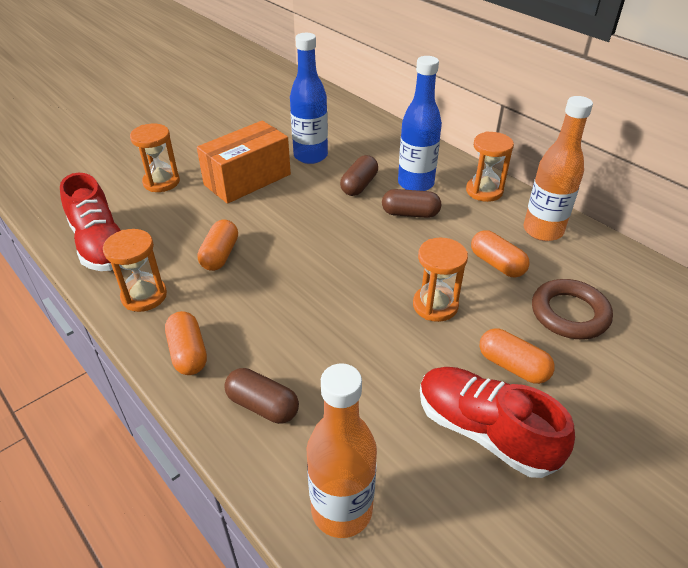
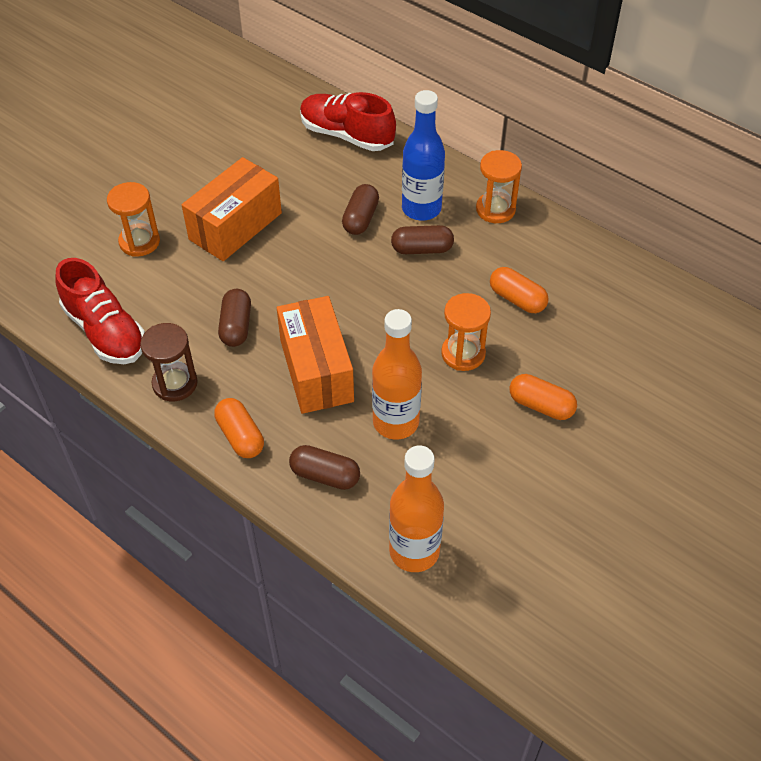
camera: 10 degrees left, 10 degrees up
(144, 296) = (175, 383): orange hourglass -> brown hourglass
(220, 255) = (236, 326): orange capsule -> brown capsule
(284, 302) = (316, 370): none -> orange box
(310, 156) = (297, 184): blue bottle -> none
(484, 431) = (522, 469): red shoe -> red shoe (346, 135)
(543, 231) = (559, 253): orange bottle -> orange bottle (396, 422)
(569, 313) = (589, 345): brown ring -> none

